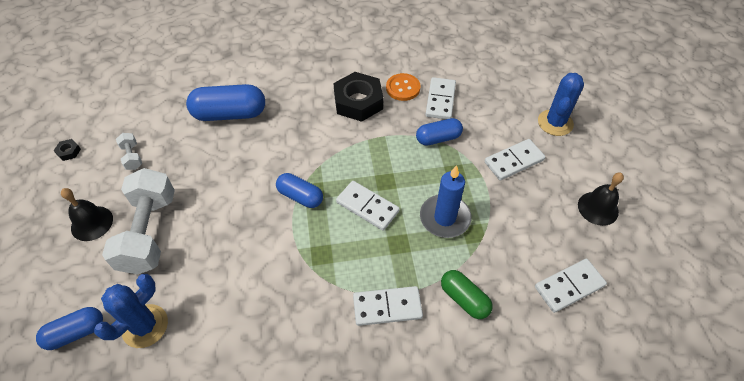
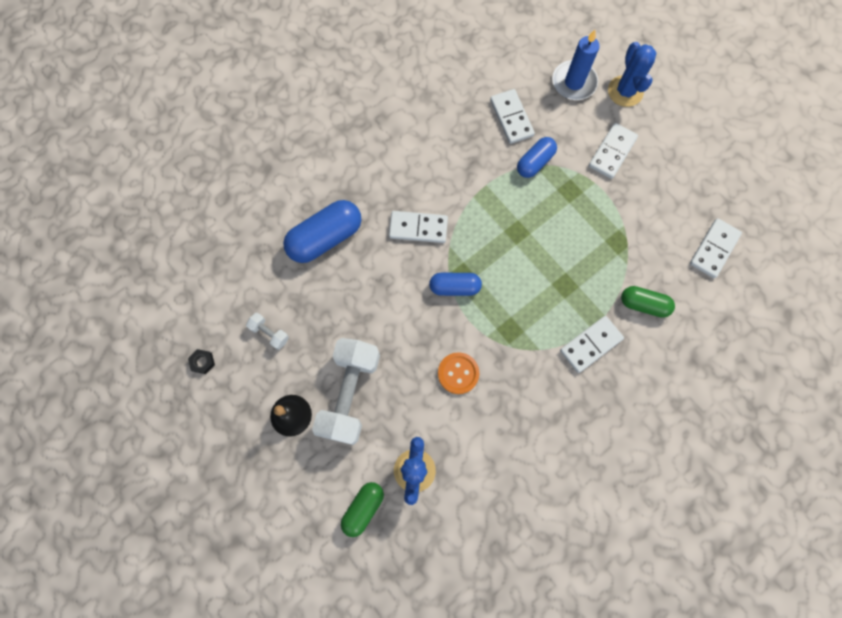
camera: 30 degrees left, 20 degrees up
(76, 333) = (363, 508): blue capsule -> green capsule
(149, 232) = (350, 394): white dumbbell -> white dumbbell turned 45 degrees clockwise
(358, 101) = (437, 159): black nut -> none
(367, 207) = (518, 265): white domino -> white domino (418, 228)
(403, 88) = (468, 121): orange button -> orange button (458, 373)
(444, 218) = (587, 240): blue candle -> blue candle (574, 82)
(598, 208) = (701, 164): black bell -> none

